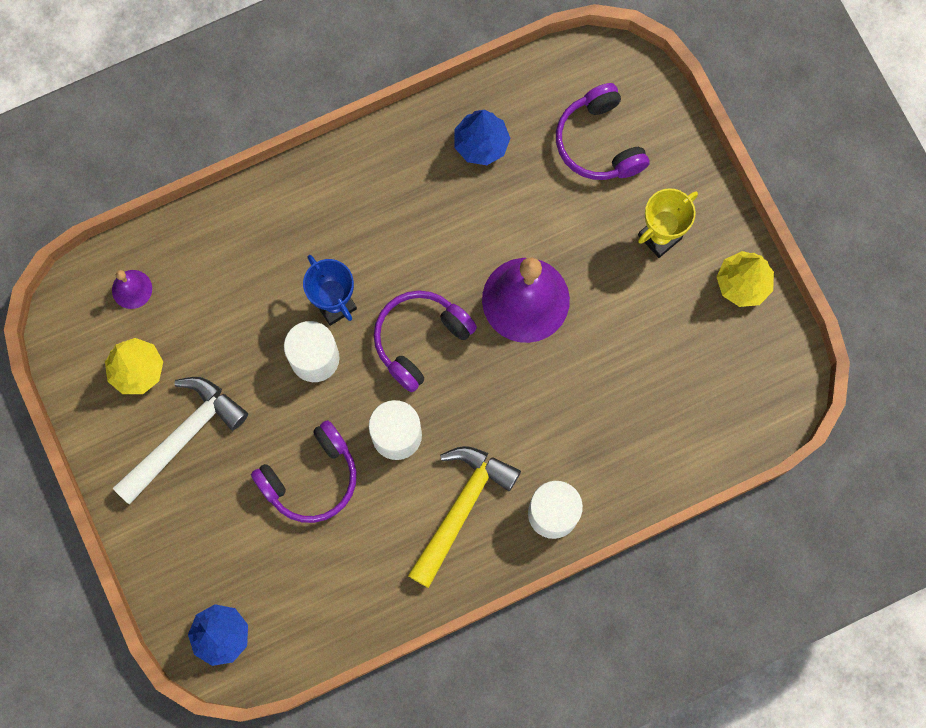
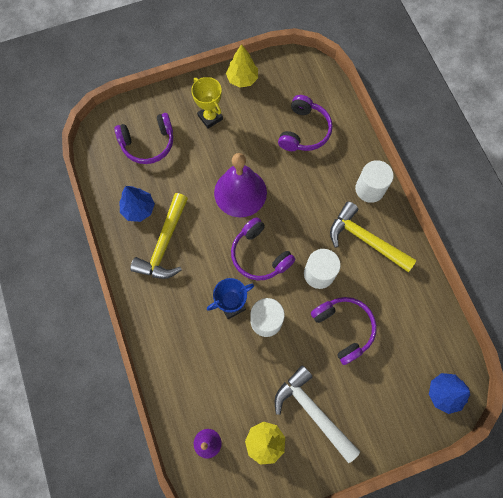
camera: 85 degrees left, 5 degrees down
(425, 191) = (164, 244): none -> yellow hammer
(651, 397) = (304, 131): none -> purple headphones

